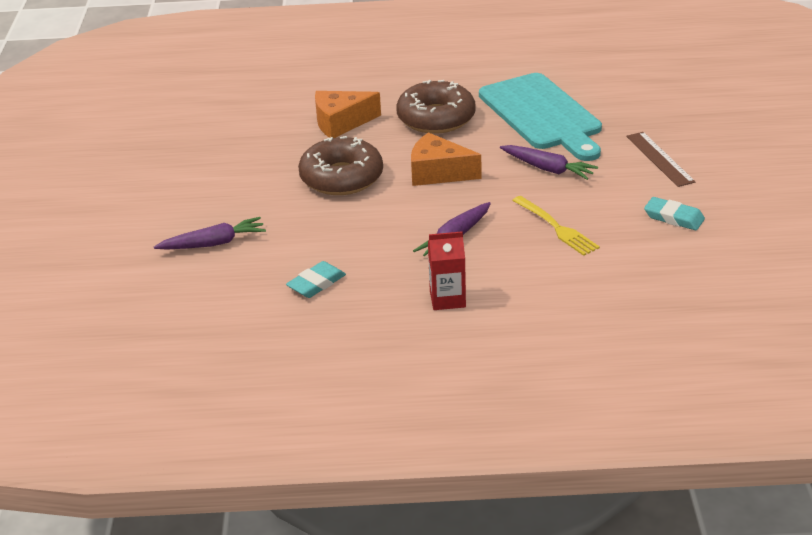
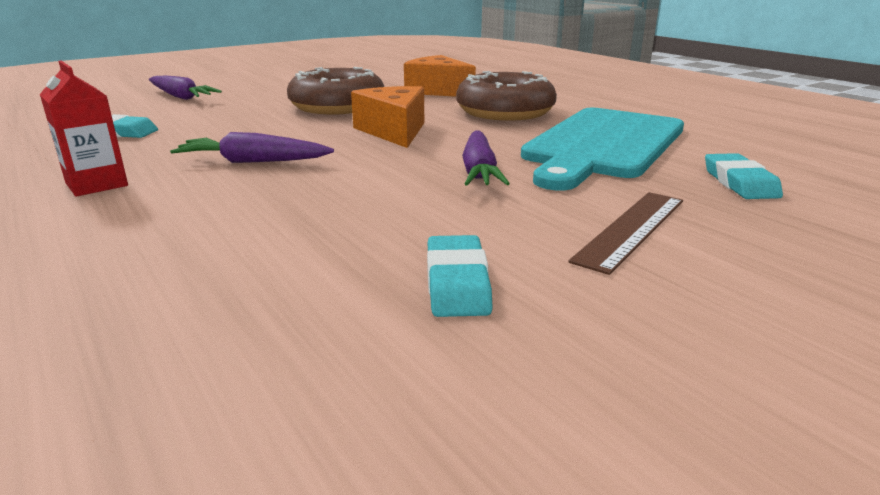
camera: 55 degrees right, 10 degrees down
(556, 227) = (328, 204): yellow fork -> none
(635, 106) = (739, 183): none -> turquoise eraser

